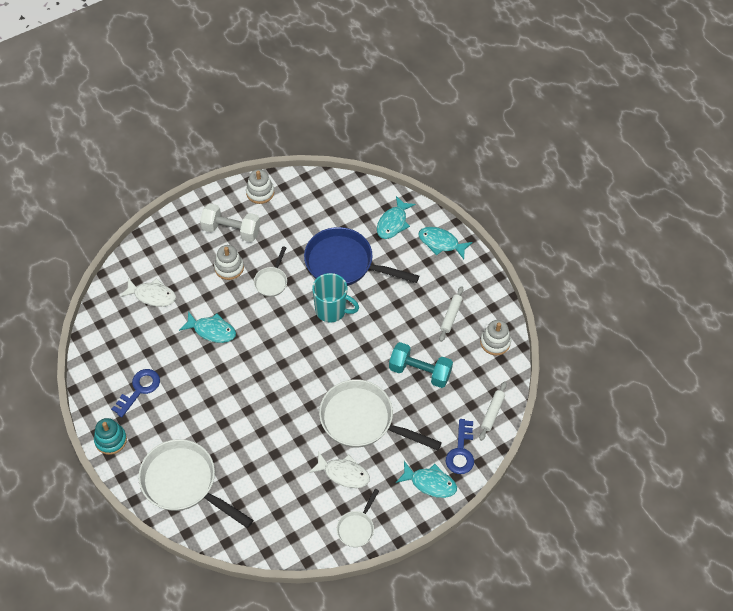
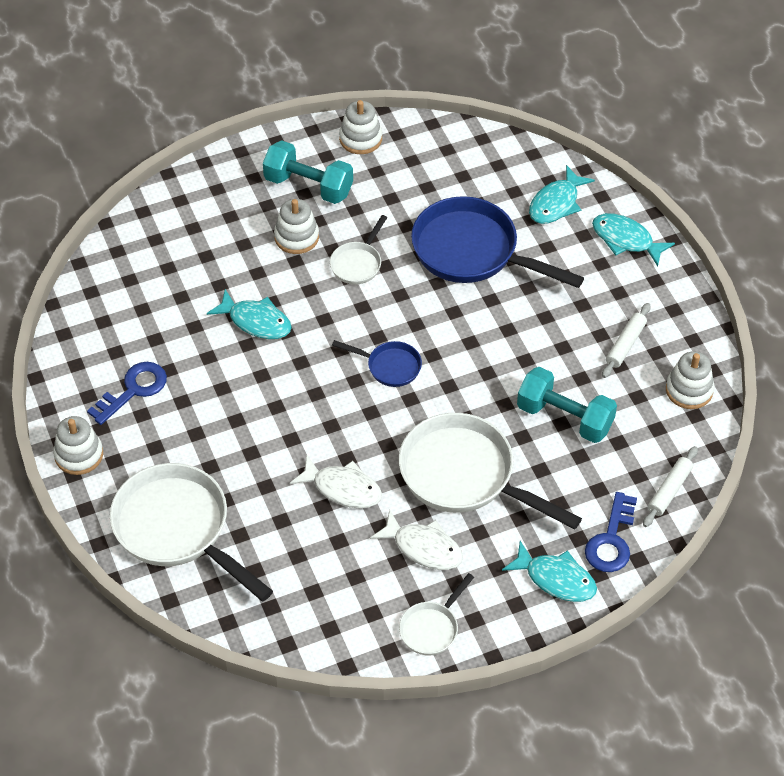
camera: 10 degrees right, 5 degrees down
(111, 440) = (79, 455): turquoise stacking toy -> white stacking toy
(152, 295) = (175, 262): white fish -> white fish (343, 488)
(231, 230) = (308, 186): white dumbbell -> turquoise dumbbell
(303, 351) = (389, 366): none -> blue pan
(331, 310) = (442, 315): turquoise mug -> none

